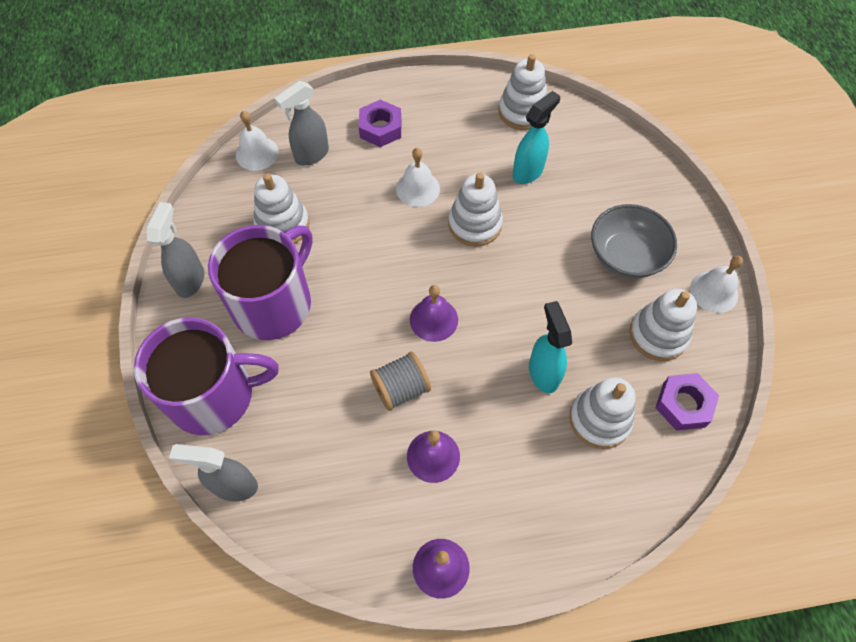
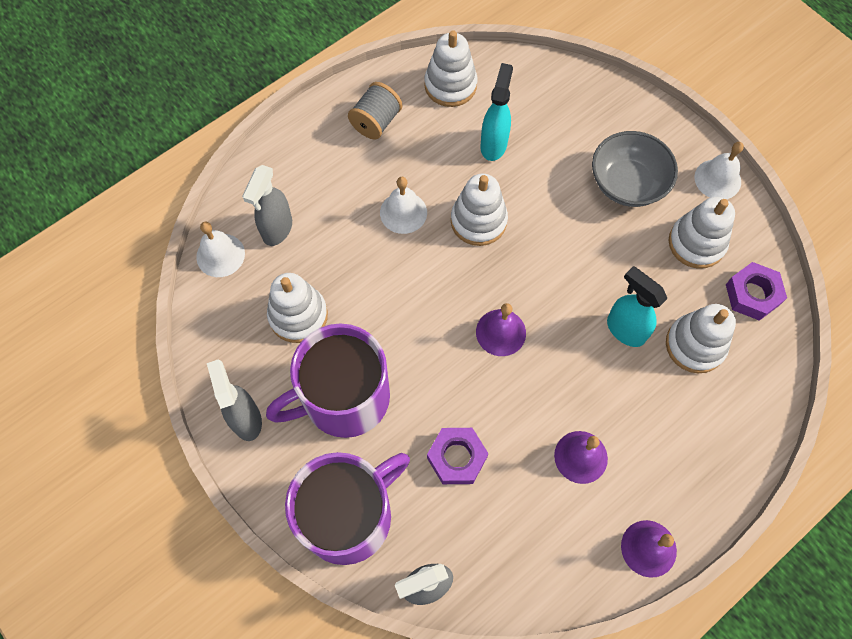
camera: 30 degrees left, 5 degrees up
(273, 303) = (344, 397): purple mug -> purple mug turned 120 degrees counterclockwise
(380, 128) = (327, 168): purple nut -> purple nut (457, 458)
(401, 389) = (514, 413): grey spool -> grey spool (376, 122)

